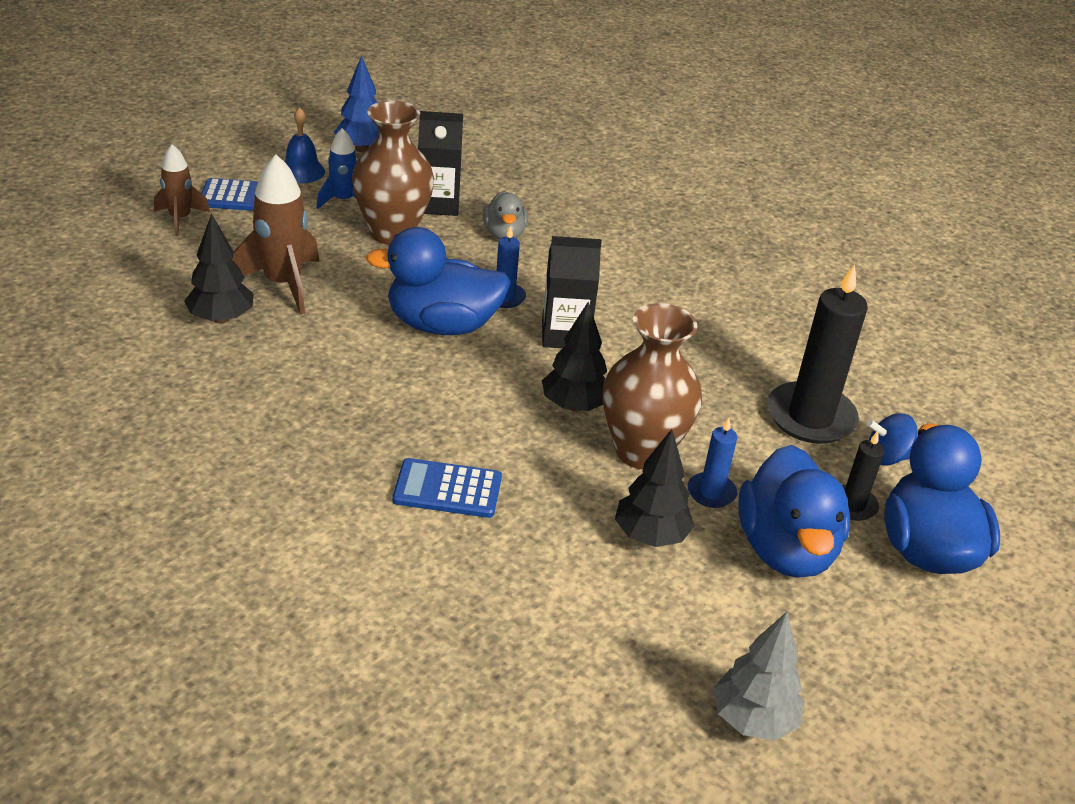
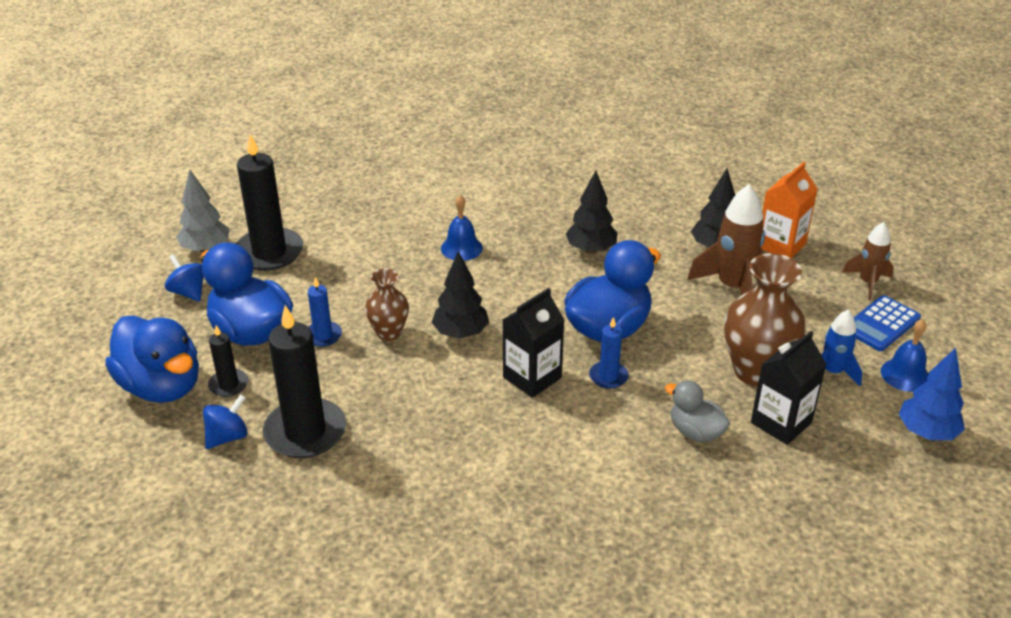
camera: 140 degrees right, 0 degrees up
(168, 282) = (781, 245): none -> orange carton
(447, 489) = (461, 248): blue calculator -> blue bell
(641, 451) = (389, 333): brown vase -> brown vase, size x0.57
(650, 536) = (332, 292): black tree -> black tree (590, 249)
(673, 649) = (269, 252): none -> black candle
(824, 658) = (188, 292): none -> blue spinning top

